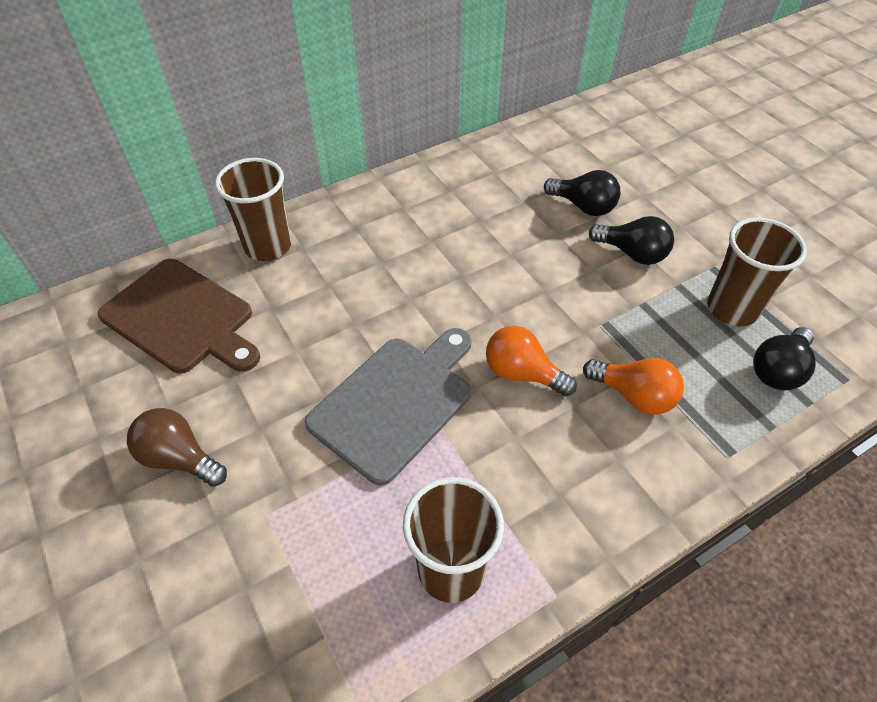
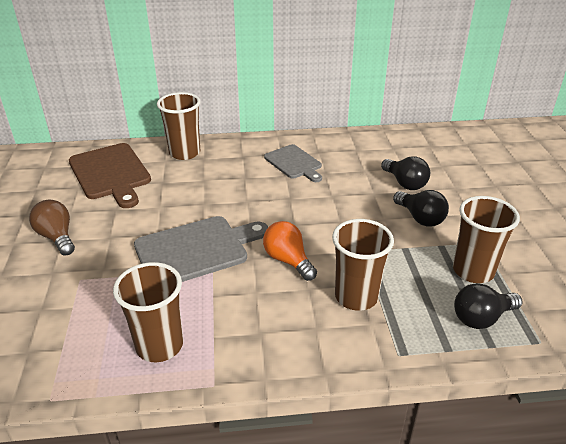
camera: 25 degrees right, 15 degrees down
(430, 217) = (294, 163): none -> grey cutting board
(634, 395) = (356, 297): orange light bulb -> brown cup

